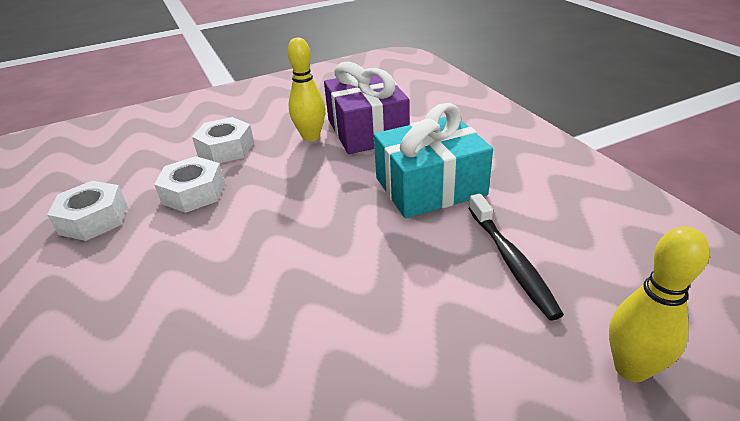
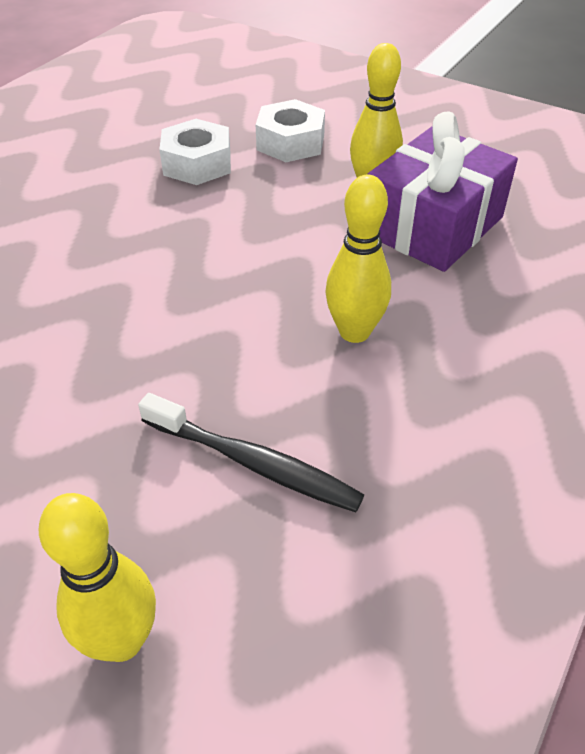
camera: 55 degrees right, 10 degrees up
(94, 219) = (116, 131): white nut -> none
(430, 186) = (354, 332): turquoise gift -> yellow bowling pin
(511, 261) = (253, 463): black toothbrush -> black toothbrush turned 105 degrees counterclockwise

